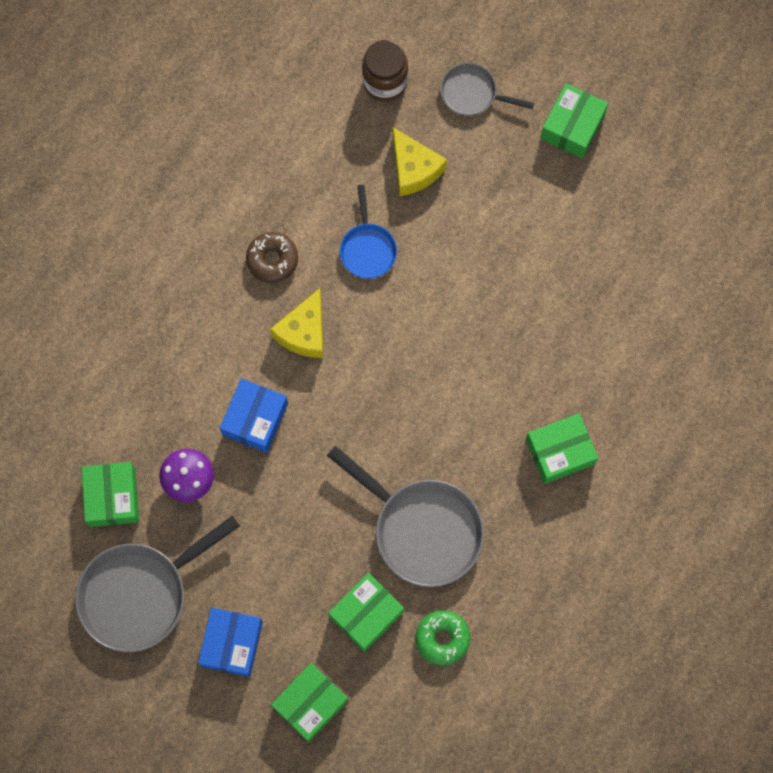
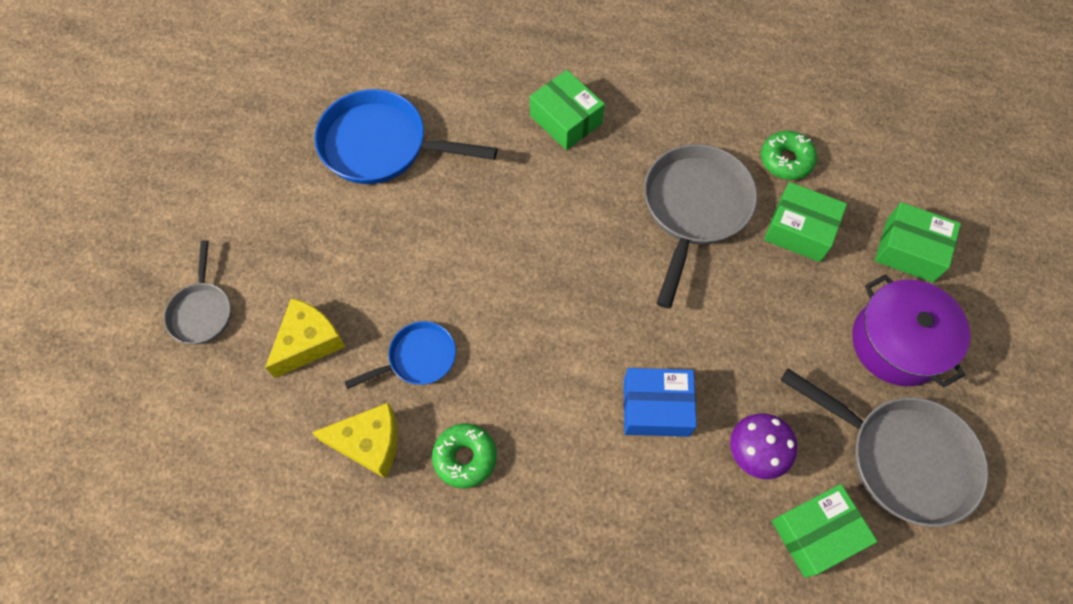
camera: 110 degrees left, 10 degrees down
(232, 644) = (897, 343): blue box -> purple pot
(272, 260) = (465, 457): brown donut -> green donut
(304, 332) = (537, 391): yellow cheese -> yellow cheese (369, 443)
(385, 82) = (207, 409): brown jar -> none
(572, 126) = (220, 205): green box -> none
(588, 277) = (382, 145): none -> blue pan

